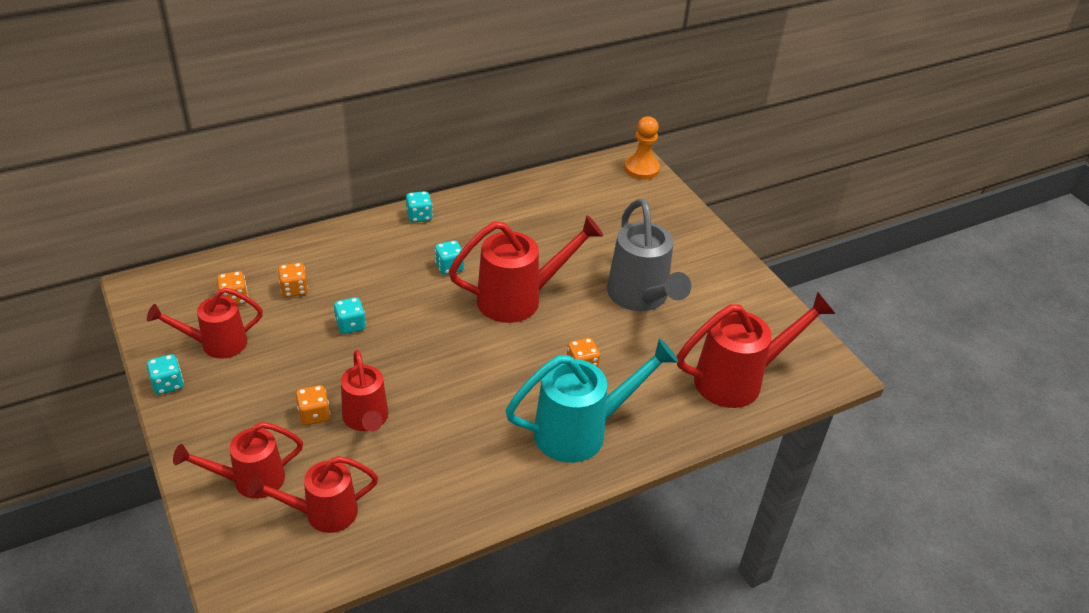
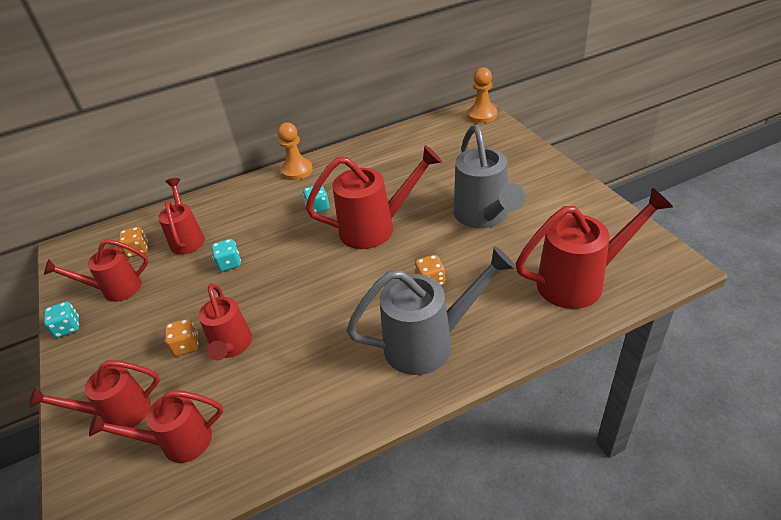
camera: 10 degrees right, 0 degrees up
(294, 290) = (187, 238): orange dice -> red watering can
(419, 216) = (297, 171): turquoise dice -> orange pawn
(581, 431) = (429, 343): turquoise watering can -> grey watering can

